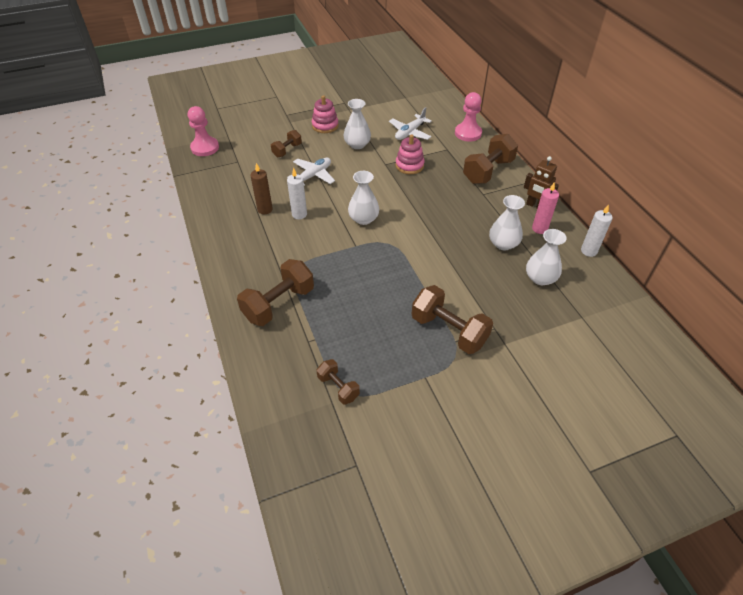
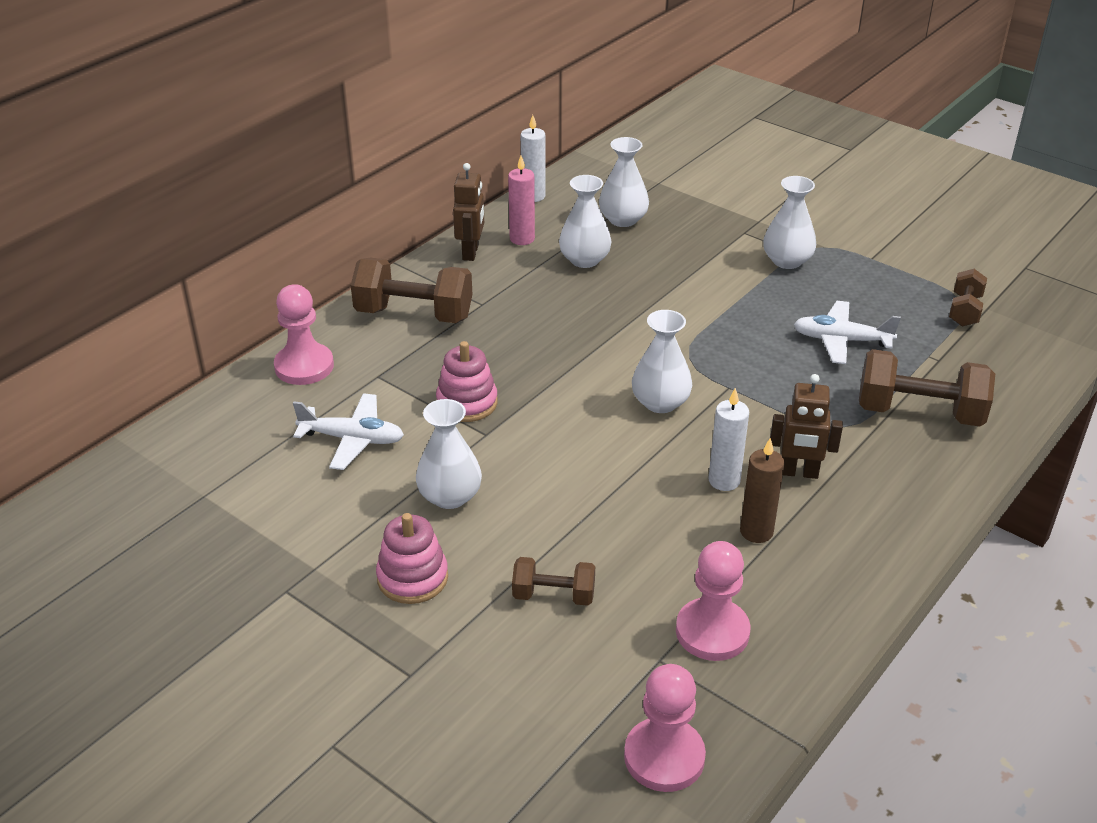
camera: 120 degrees left, 10 degrees down
(235, 177) = (712, 632): none -> pink pawn
(282, 238) = (799, 473): none -> brown robot
(313, 176) = (604, 513): white plane -> white plane (841, 340)
(449, 330) = (787, 261): brown dumbbell -> white vase

